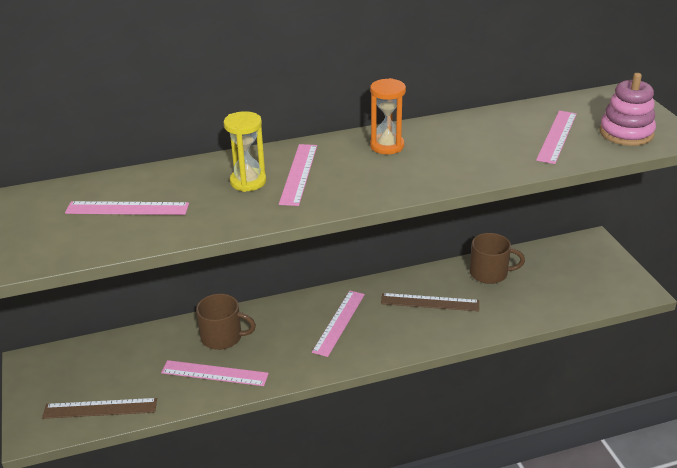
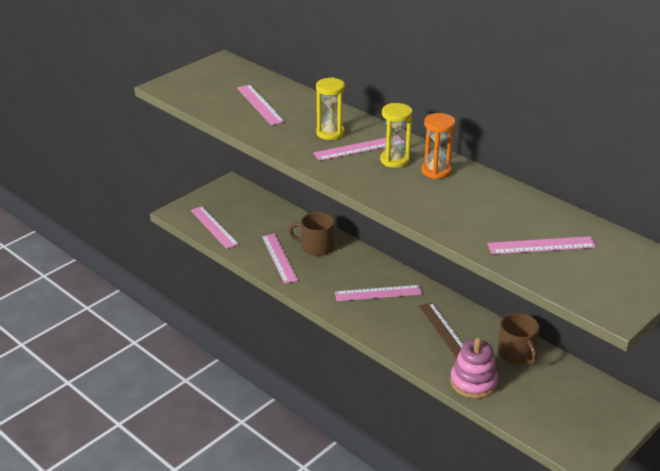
camera: 60 degrees right, 0 degrees up
(100, 408) = (214, 227): brown ruler -> pink ruler
(222, 337) = (316, 247): brown mug -> brown mug turned 120 degrees clockwise
(344, 161) = (394, 160): none -> yellow hourglass
(626, 133) = (591, 281): pink stacking toy -> pink stacking toy (473, 382)

